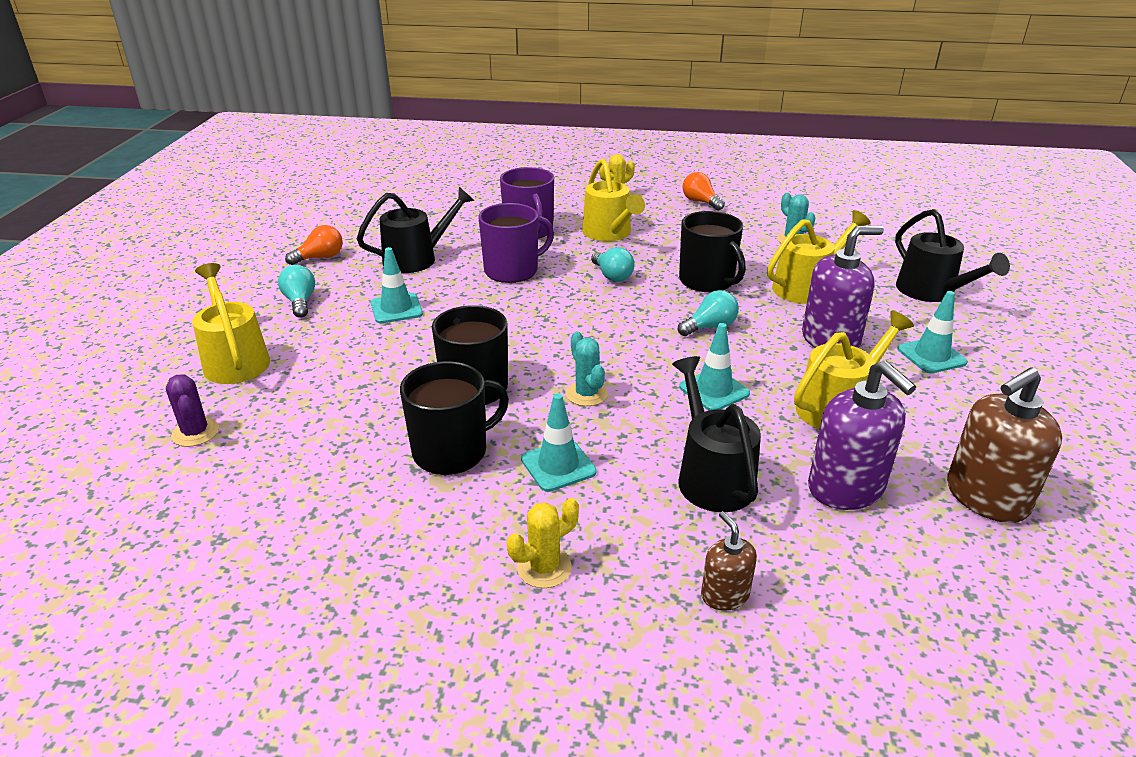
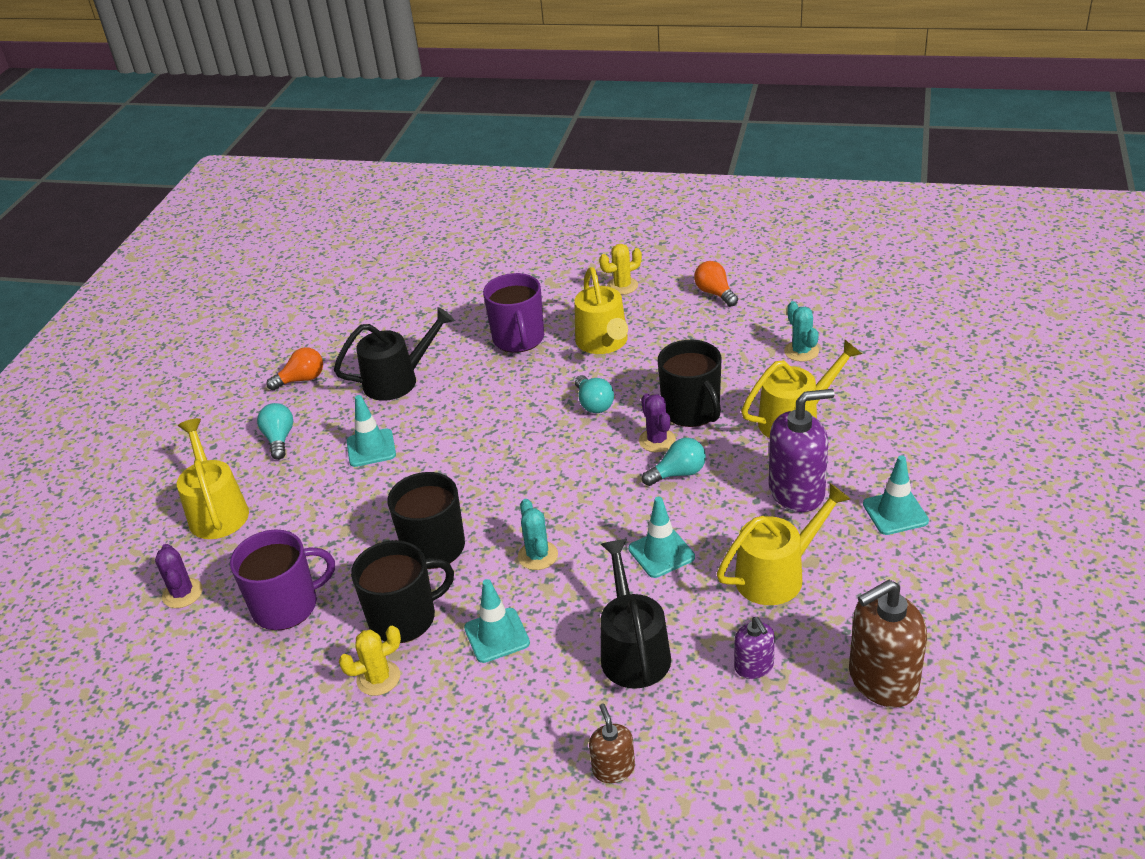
camera: 10 degrees right, 5 degrees up
(512, 270) = (492, 397): purple mug -> purple mug (287, 606)
(544, 568) = (466, 738): yellow cactus -> yellow cactus (378, 678)
(681, 302) = (657, 440): none -> purple cactus
(846, 488) = (754, 666): purple soap dispenser -> purple soap dispenser, size x0.53
(932, 292) = (929, 427): black watering can -> none

